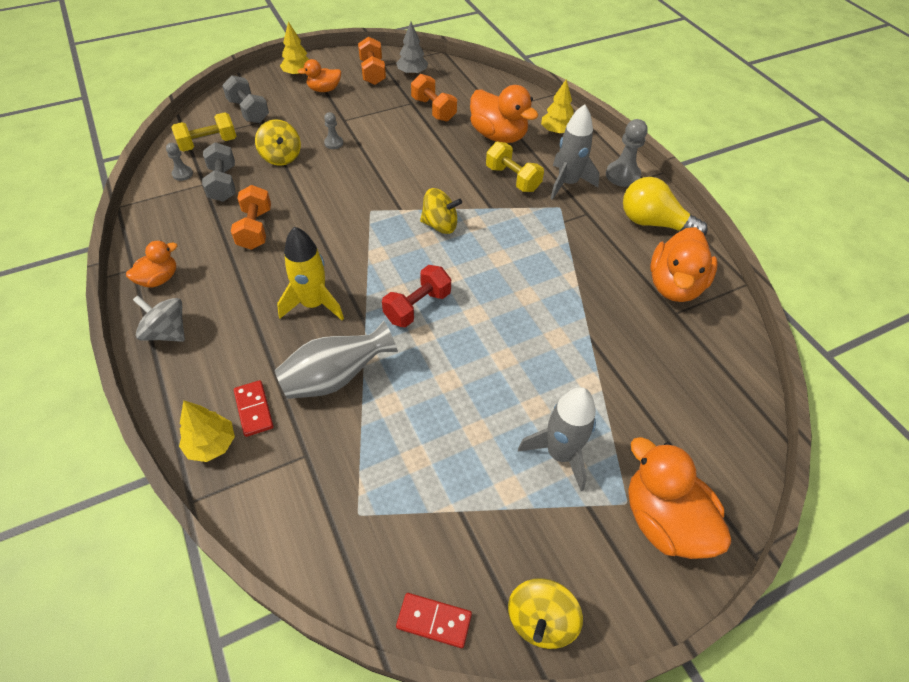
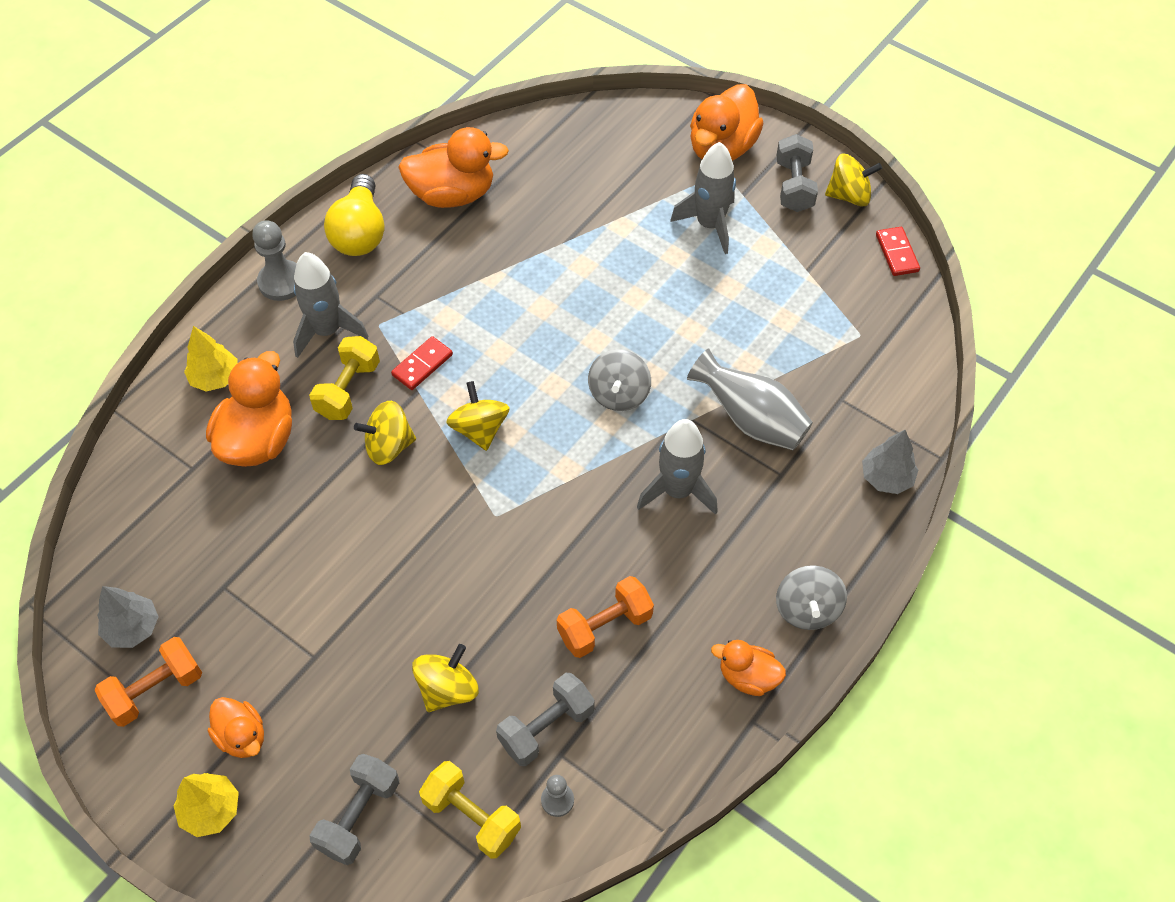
camera: 115 degrees left, 5 degrees up
(211, 444) = (886, 478): yellow tree -> grey tree
(254, 409) = (830, 466): red domino -> red domino (422, 365)
(313, 304) = (677, 491): yellow rocket -> grey rocket
(333, 143) = (379, 638): grey pawn -> none
(417, 307) = (619, 394): red dumbbell -> grey spinning top
(433, 109) = (229, 548): orange dumbbell -> none
(456, 182) = (389, 446): none -> yellow spinning top
(579, 565) = (794, 186): none -> grey dumbbell

